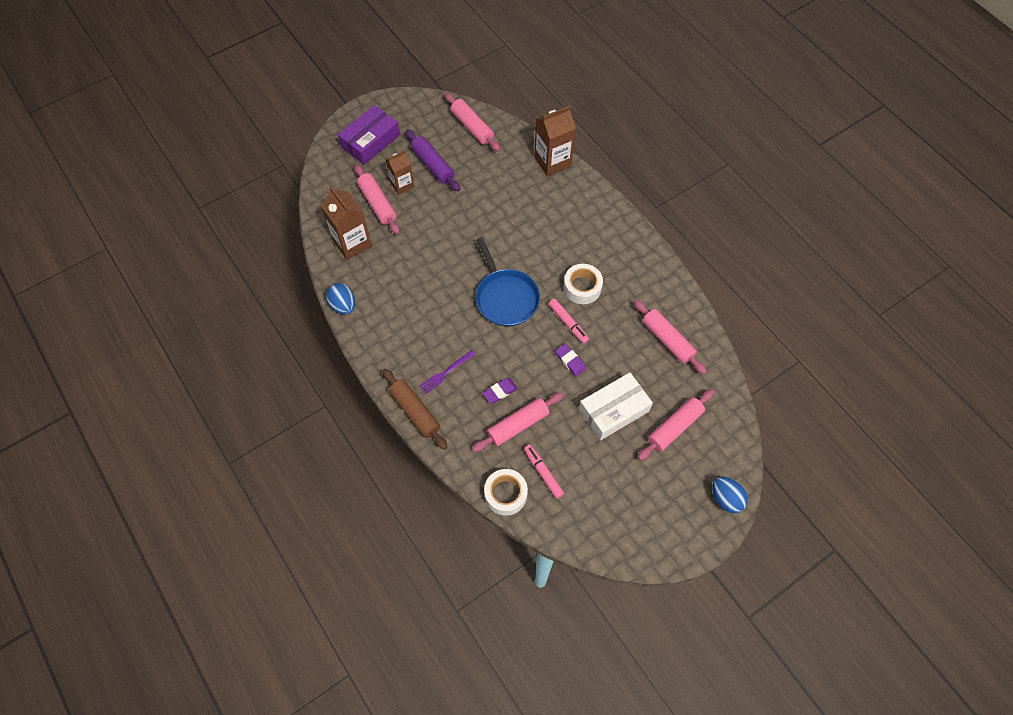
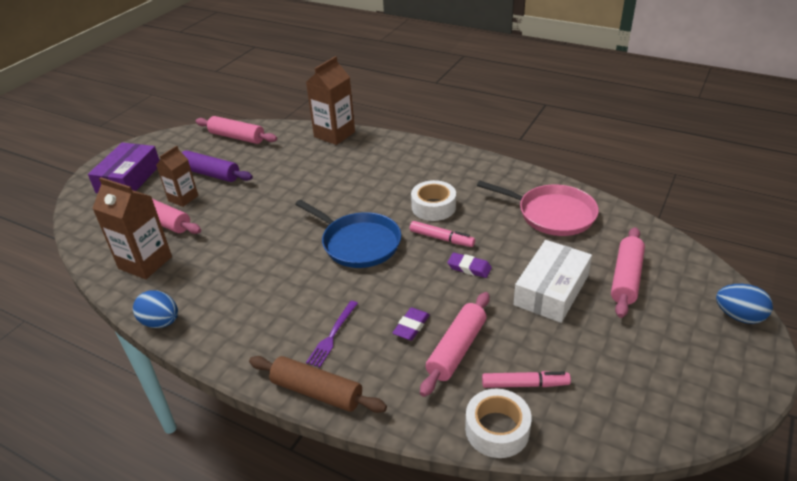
camera: 25 degrees left, 25 degrees down
(543, 473) = (524, 384): pink marker -> pink marker turned 150 degrees clockwise
(667, 340) = (552, 214): pink rolling pin -> pink pan

